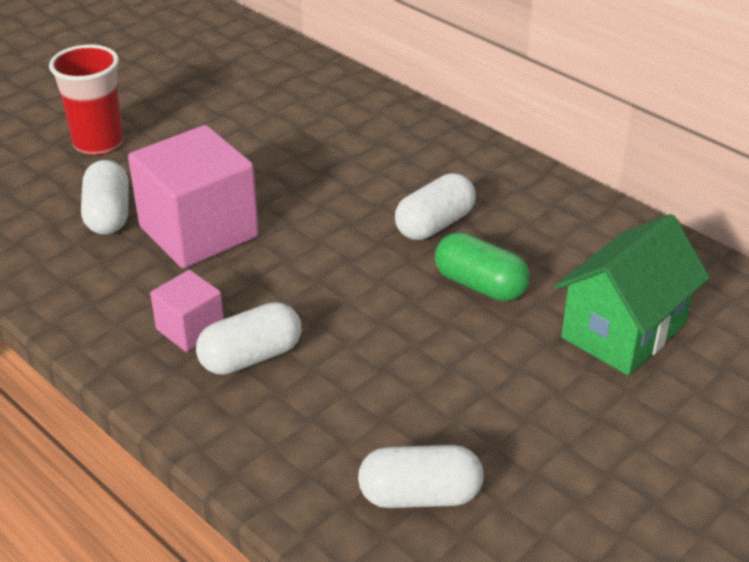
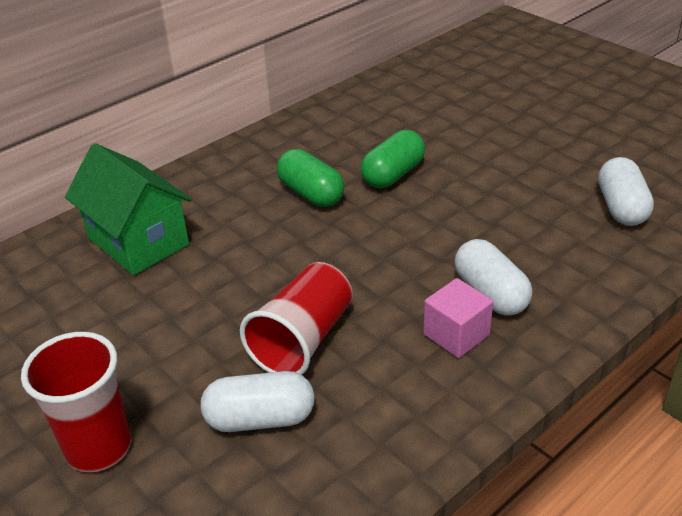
camera: 85 degrees left, 0 degrees up
(199, 232) = (303, 339): pink cube -> red cup
(434, 224) = (311, 194): white capsule -> green capsule
(623, 331) = (443, 120): green house -> green house (138, 241)

